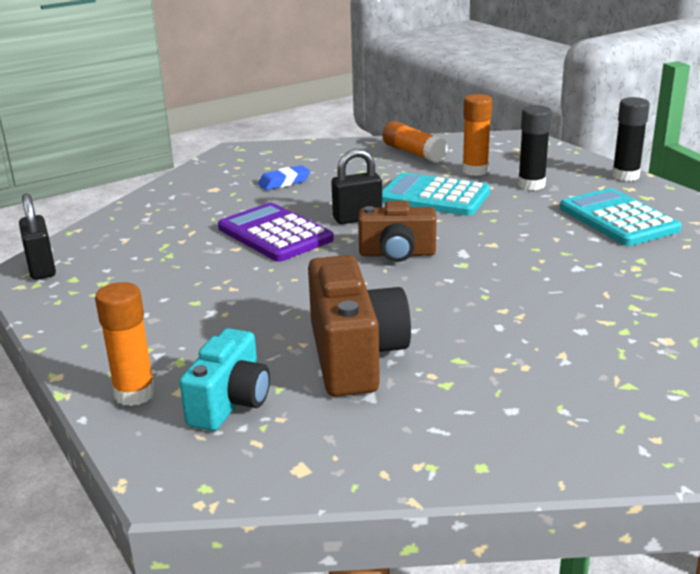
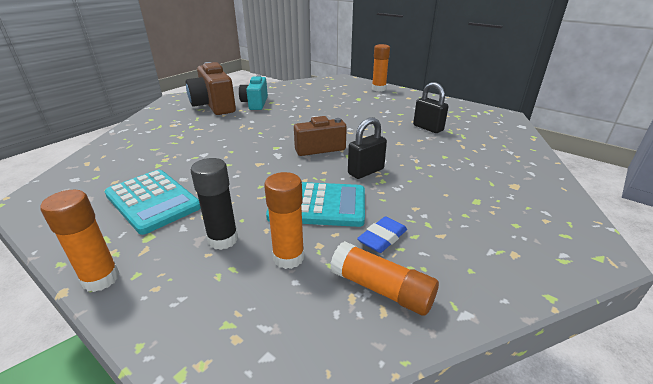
camera: 160 degrees right, 5 degrees up
(42, 268) = (499, 117): black padlock -> black padlock (428, 128)
(230, 403) = (344, 90): turquoise camera -> turquoise camera (255, 103)
(275, 234) = (408, 151): purple calculator -> none
(284, 182) = (468, 203): blue eraser -> blue eraser (382, 238)
(354, 356) = (311, 105): brown camera -> brown camera (214, 106)
(625, 176) = (101, 279): black glue stick -> orange glue stick

